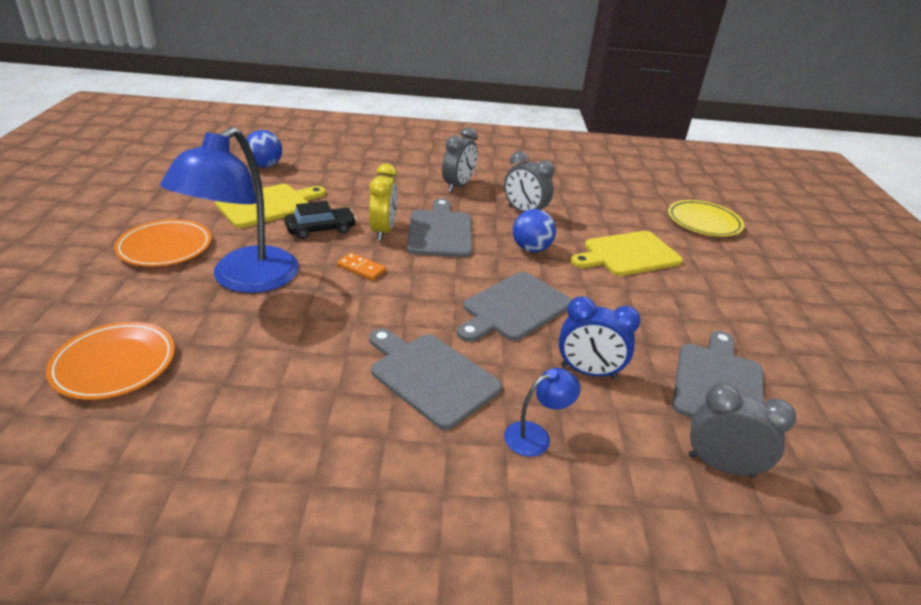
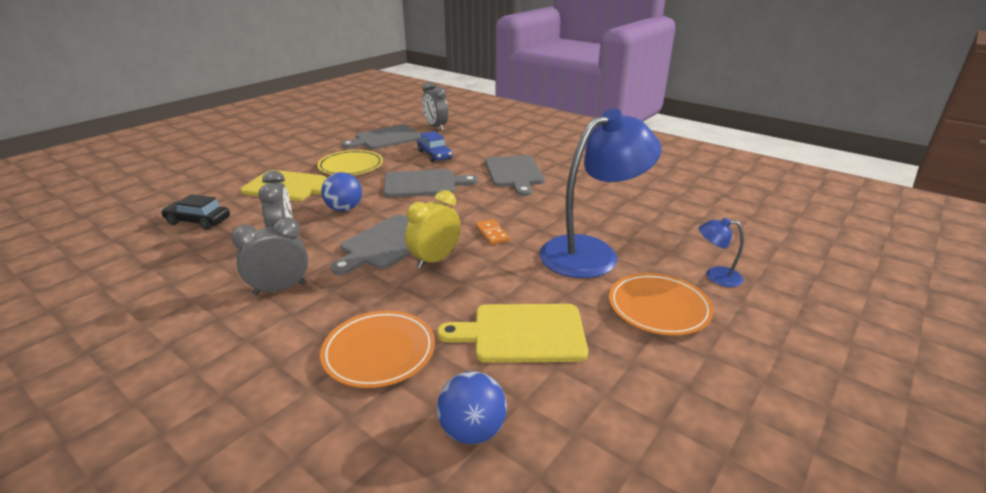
camera: 140 degrees left, 5 degrees down
(114, 364) = (696, 224): orange plate -> orange plate (379, 352)
(321, 229) = (491, 280): black car -> black car (198, 221)
(536, 436) = (493, 148): blue lamp -> blue lamp (716, 276)
(588, 372) = (434, 155): blue clock -> blue car
(703, 222) = (177, 187): yellow plate -> yellow plate (351, 166)

